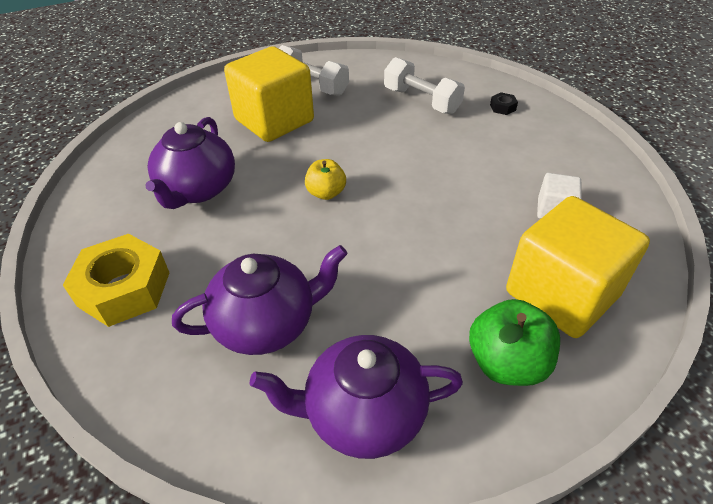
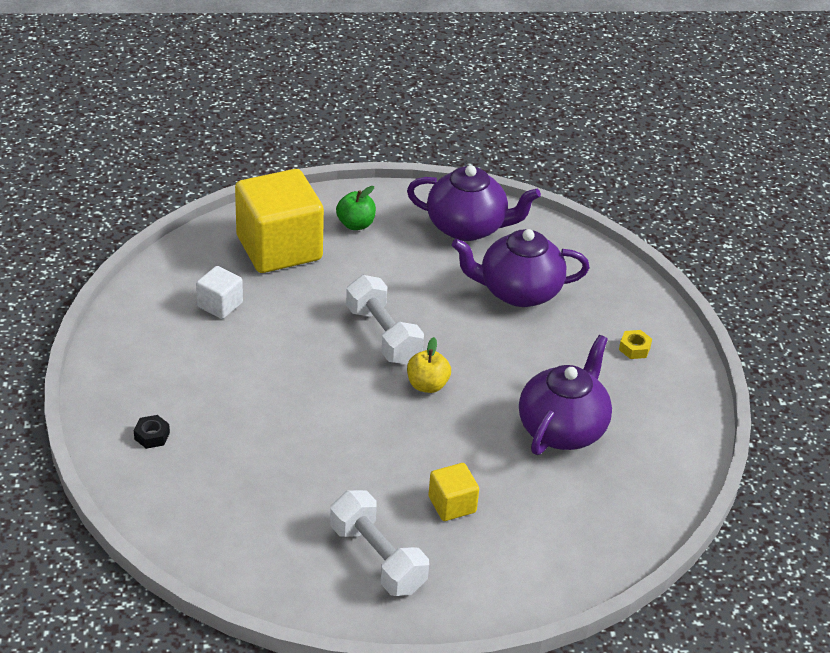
camera: 165 degrees left, 5 degrees down
(124, 289) = (634, 348): yellow nut -> yellow nut, size x0.40
(274, 120) = (452, 504): yellow cube -> yellow cube, size x0.47
(421, 101) = (244, 479): white dumbbell -> white dumbbell (383, 335)
(507, 363) = (355, 224): green apple -> green apple, size x0.65

